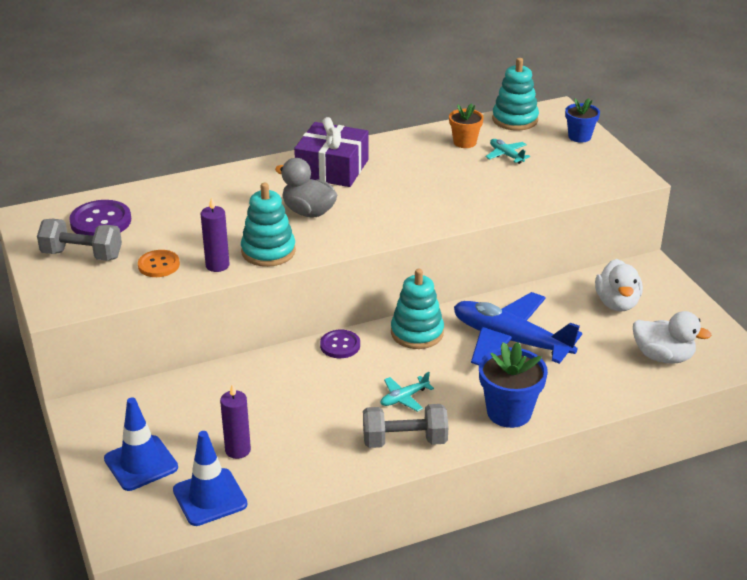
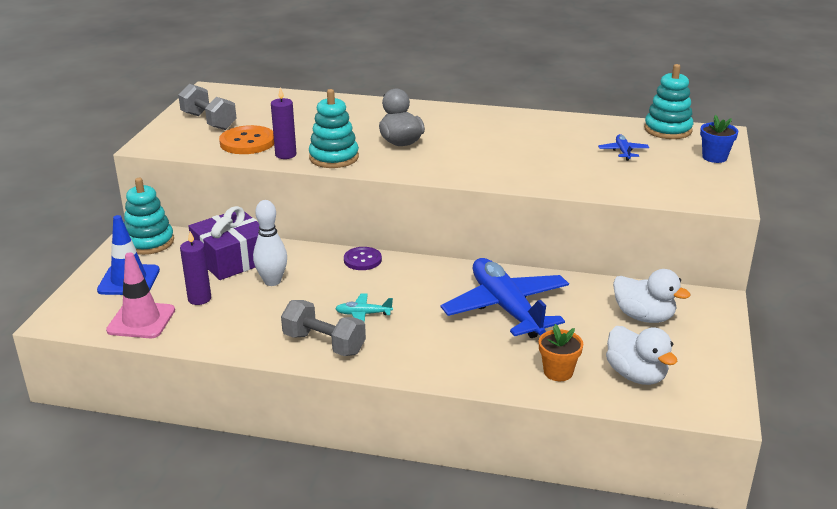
camera: 35 degrees right, 5 degrees down
(101, 221) = (249, 106): purple button -> none
(159, 265) = (247, 142): orange button -> orange button, size x1.53
(210, 497) = (141, 320): blue traffic cone -> pink traffic cone
(284, 402) = (272, 281): none -> white bowling pin
(332, 168) = (460, 121): purple gift -> purple gift (232, 258)
(417, 333) = (434, 273): turquoise stacking toy -> turquoise stacking toy (149, 242)
(464, 142) = (597, 133): orange flower pot -> orange flower pot (558, 372)
(506, 155) = (623, 152): turquoise plane -> blue plane
(509, 412) = (435, 359): blue flower pot -> none
(617, 303) = (644, 316): white duck -> white duck turned 90 degrees counterclockwise

